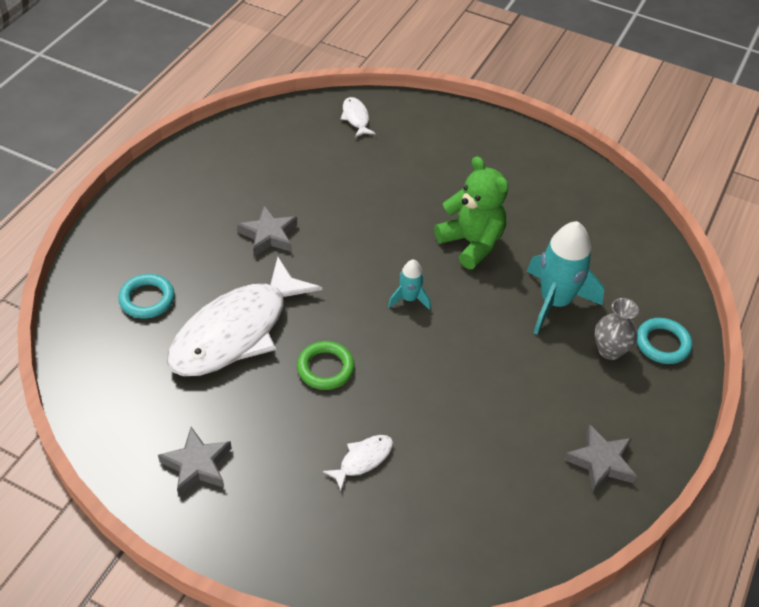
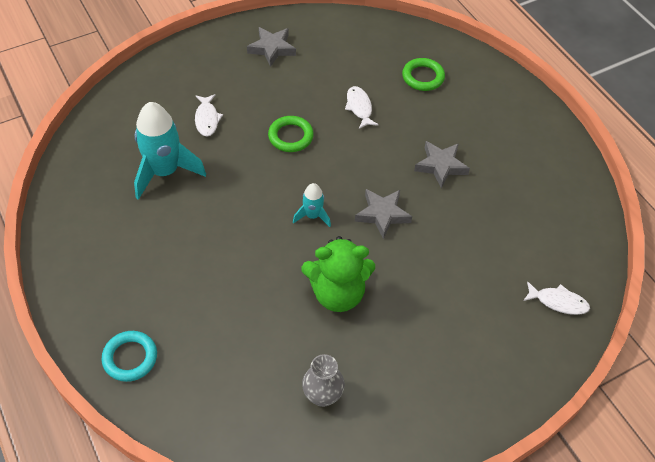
camera: 125 degrees right, 5 degrees up
(147, 299) = (423, 77): turquoise ring -> green ring
(236, 331) = (359, 107): white fish -> white fish, size x0.40
(555, 302) = (232, 310): turquoise rocket -> turquoise rocket (164, 172)
(601, 462) = (86, 239): grey star -> grey star (382, 214)
(609, 350) = (158, 314): grey vase -> grey vase (322, 395)

